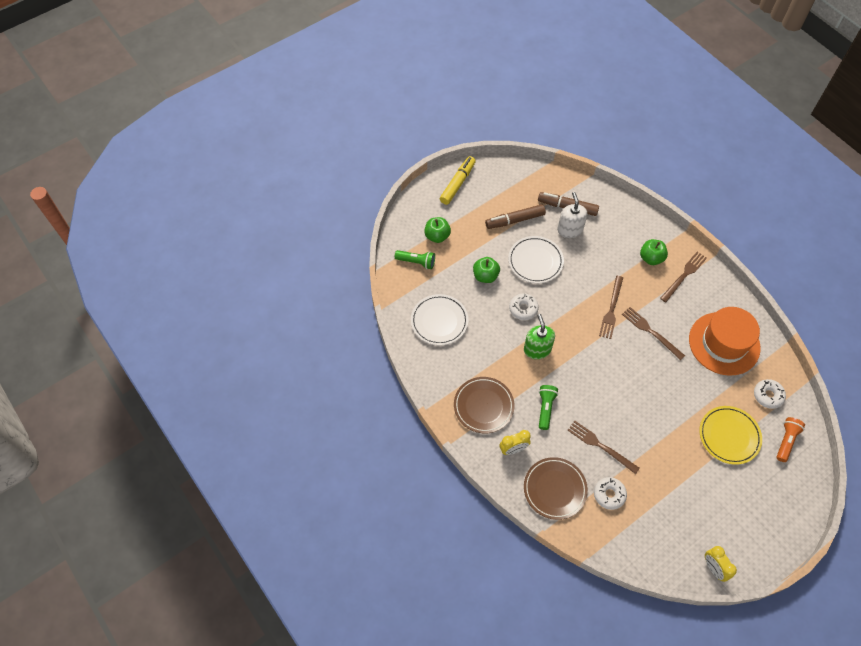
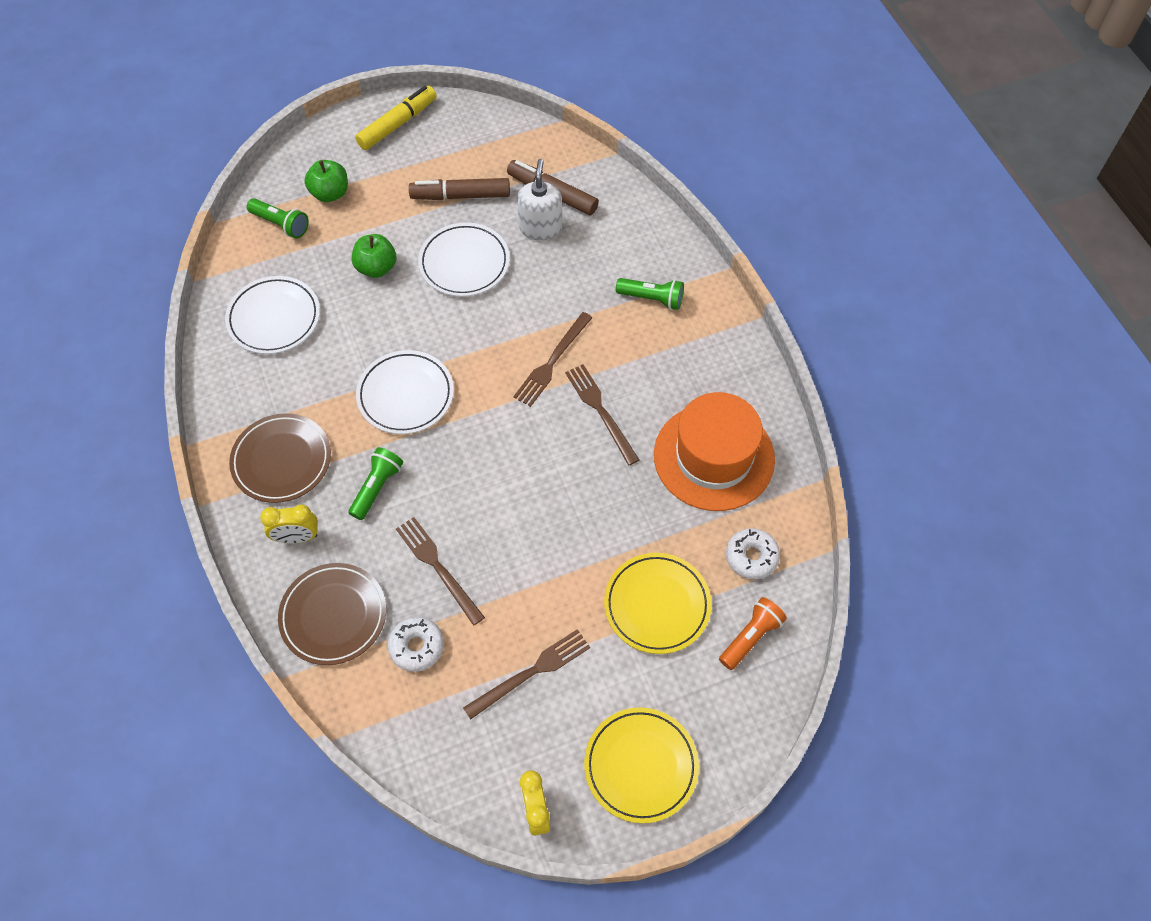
camera: 15 degrees right, 0 degrees up
(523, 309) = (412, 329): white donut -> none
(537, 349) = (405, 395): green soap dispenser -> white plate
(651, 258) = (652, 299): green apple -> green flashlight
(684, 275) = (694, 337): brown fork -> brown fork (531, 672)
(758, 528) = (641, 766): none -> yellow plate

